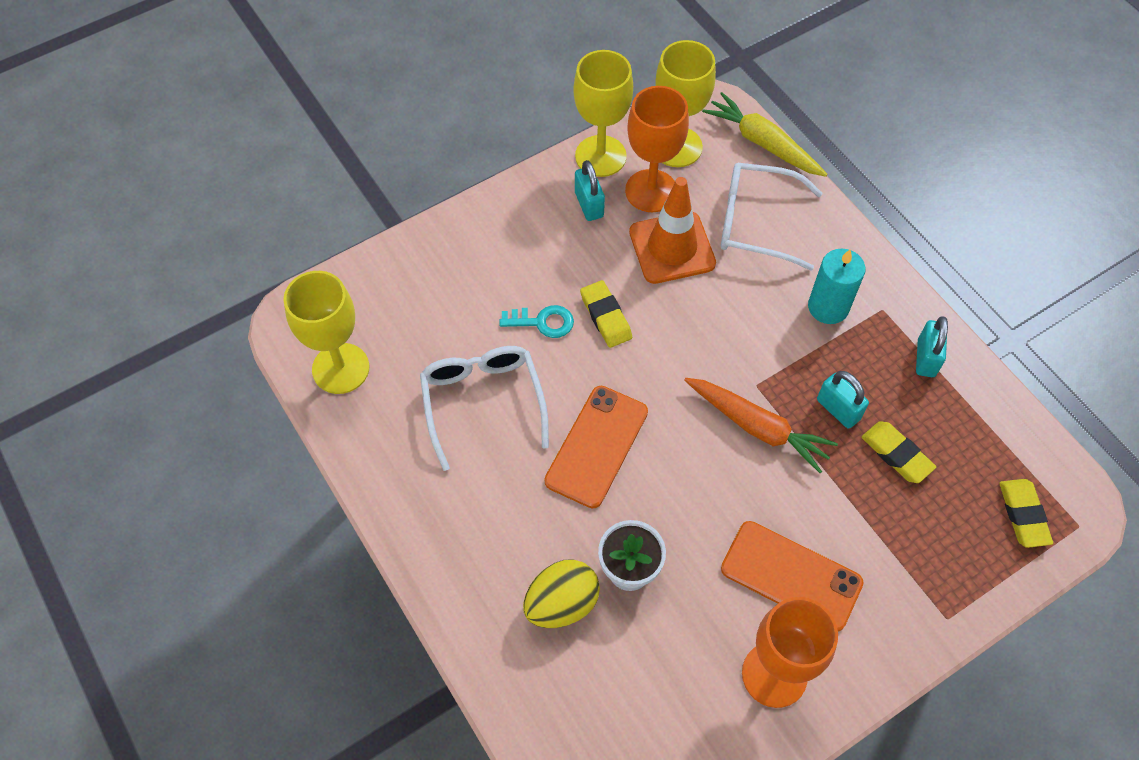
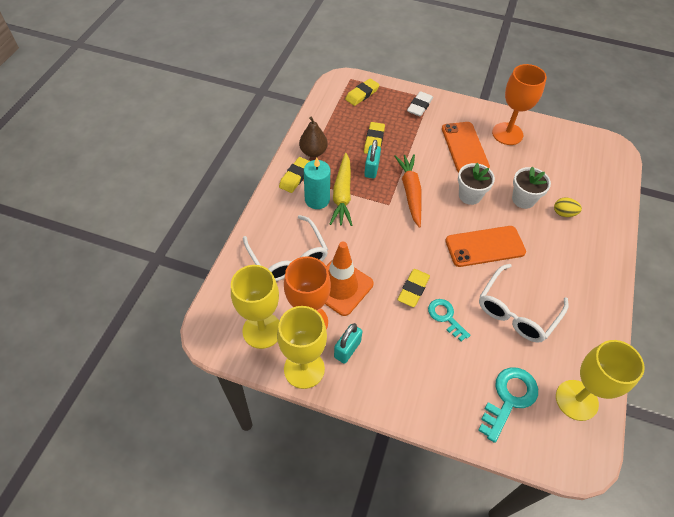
camera: 130 degrees left, 5 degrees down
(404, 307) = (509, 398): none -> turquoise key
(561, 604) = (563, 213): yellow egg -> yellow egg, size x0.59
(693, 501) = (470, 195): none -> white flower pot
(763, 143) = (223, 286): yellow carrot -> yellow carrot (342, 195)
(889, 307) = (295, 177): none -> yellow eraser
(926, 358) = (313, 152): turquoise padlock -> brown pear
(935, 585) = (419, 106): none -> white eraser

